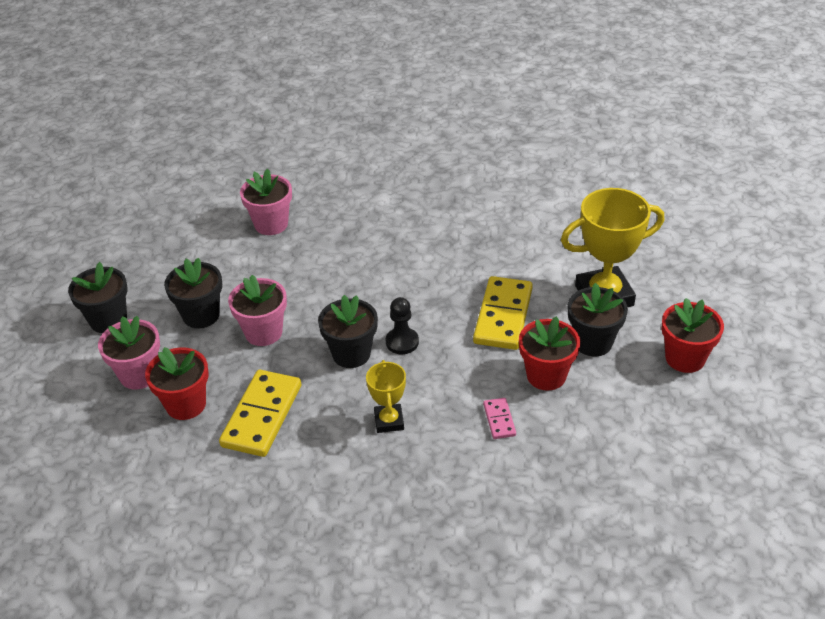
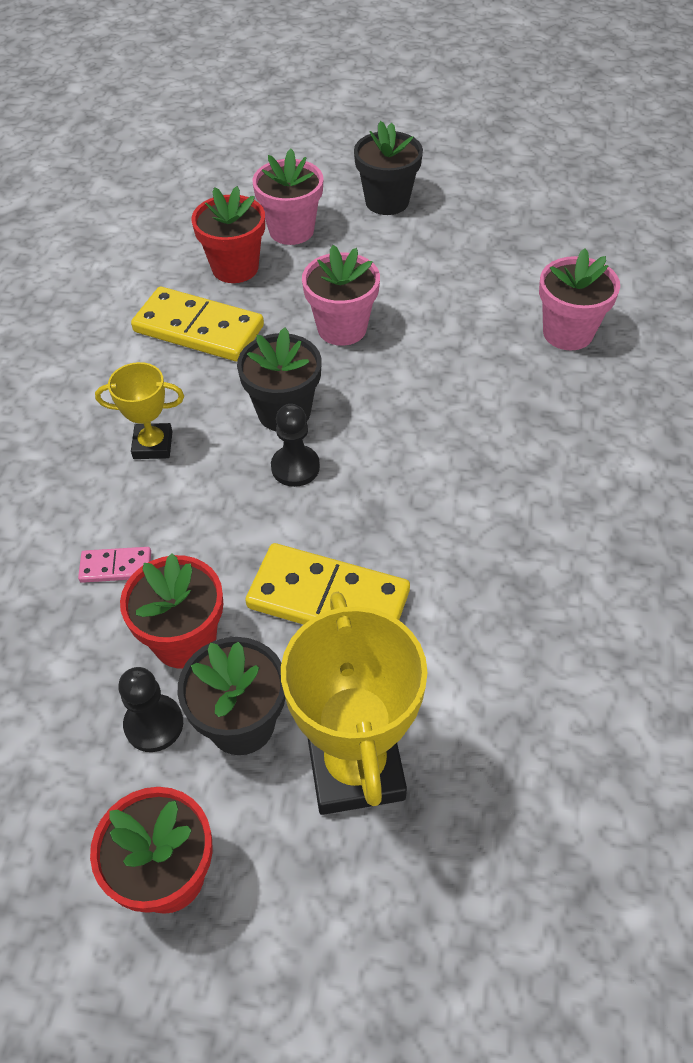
camera: 95 degrees right, 10 degrees up
(201, 315) = (383, 273): black flower pot -> none
(604, 379) = (154, 724): none -> black pawn

